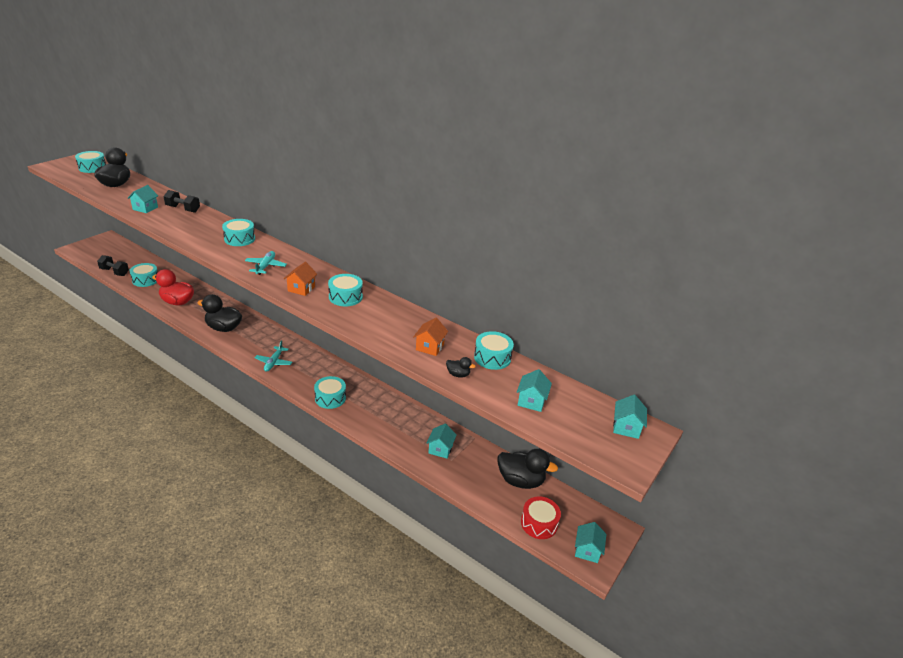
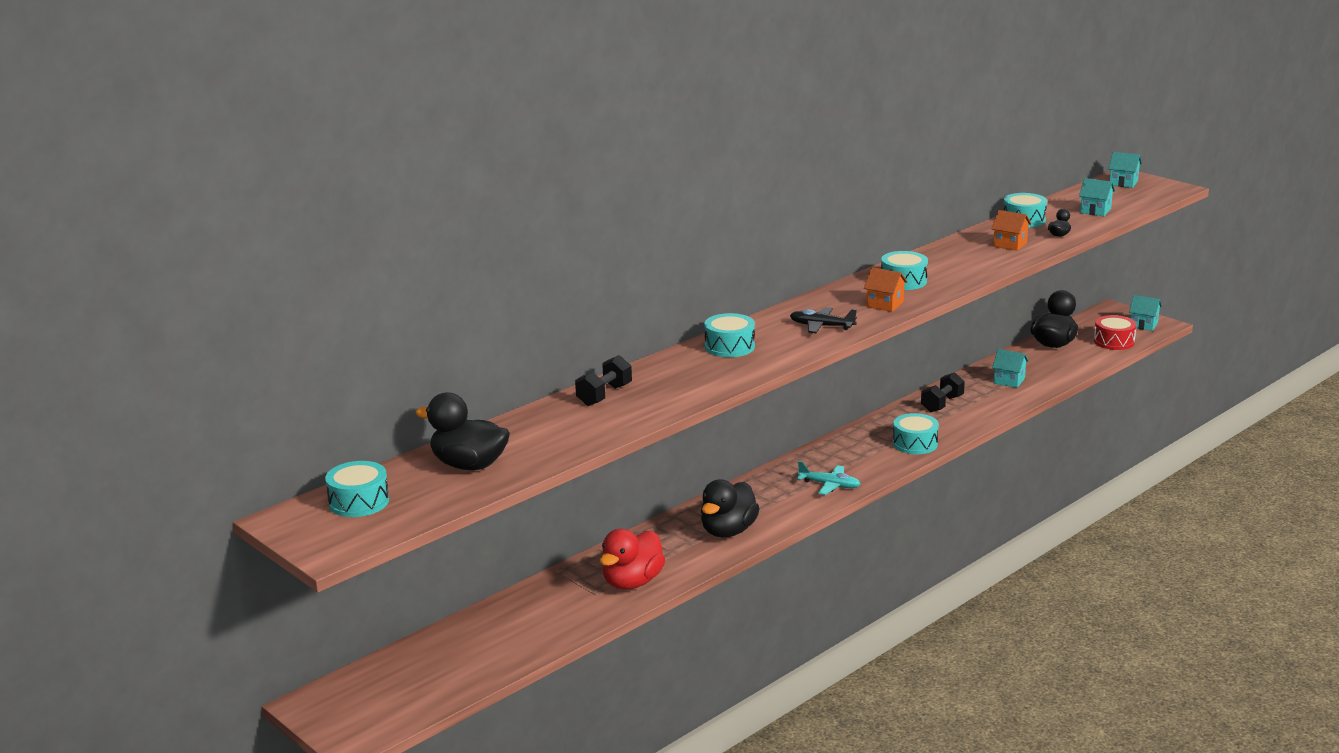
camera: 75 degrees left, 10 degrees down
(114, 272) = (491, 667): black dumbbell -> black dumbbell (942, 404)
(145, 208) = (596, 426): turquoise house -> none
(145, 280) = (537, 626): turquoise drum -> none
(265, 266) = (821, 326): turquoise plane -> black plane

